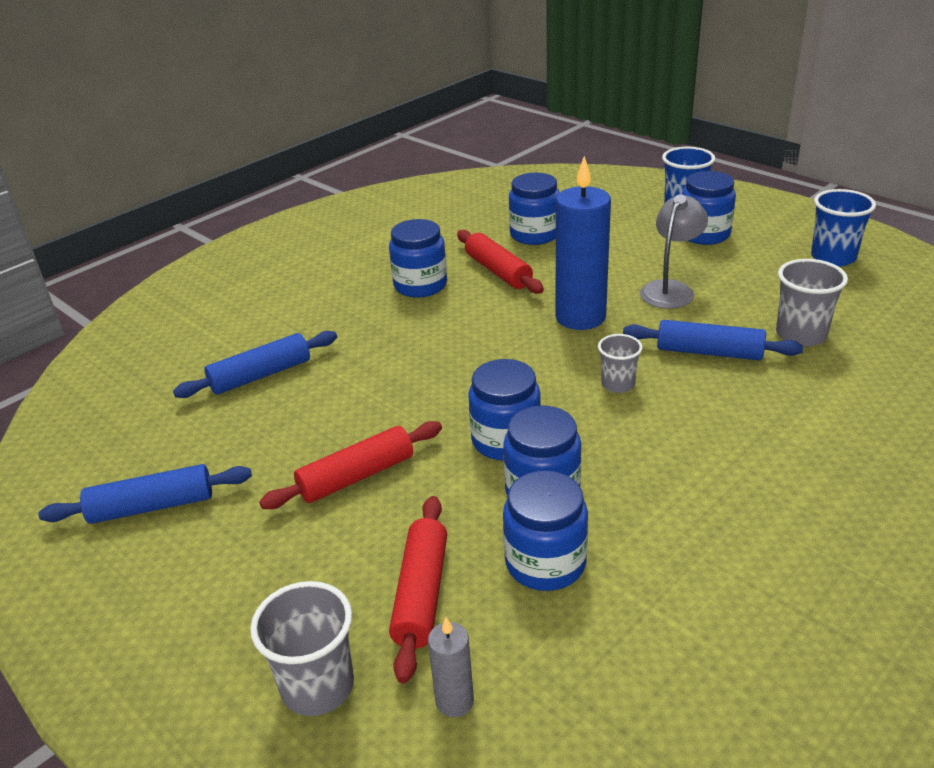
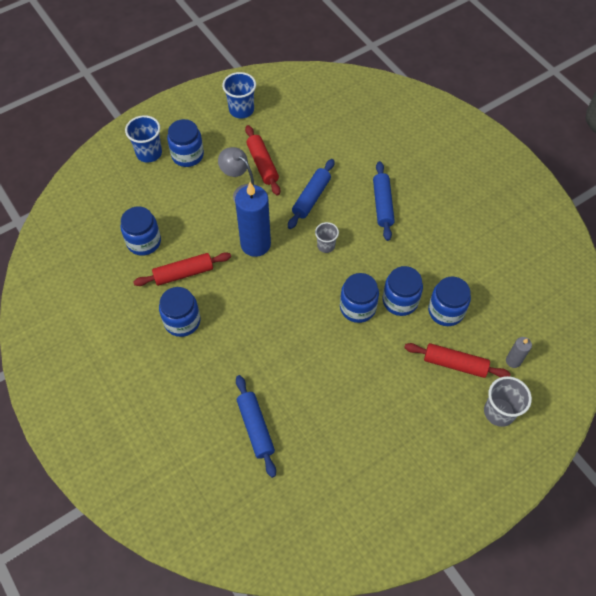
camera: 80 degrees left, 25 degrees up
(152, 506) = (366, 490): blue rolling pin -> blue rolling pin (382, 204)
(356, 476) = (367, 382): red rolling pin -> red rolling pin (262, 164)
(801, 335) = (309, 155): grey cup -> none

